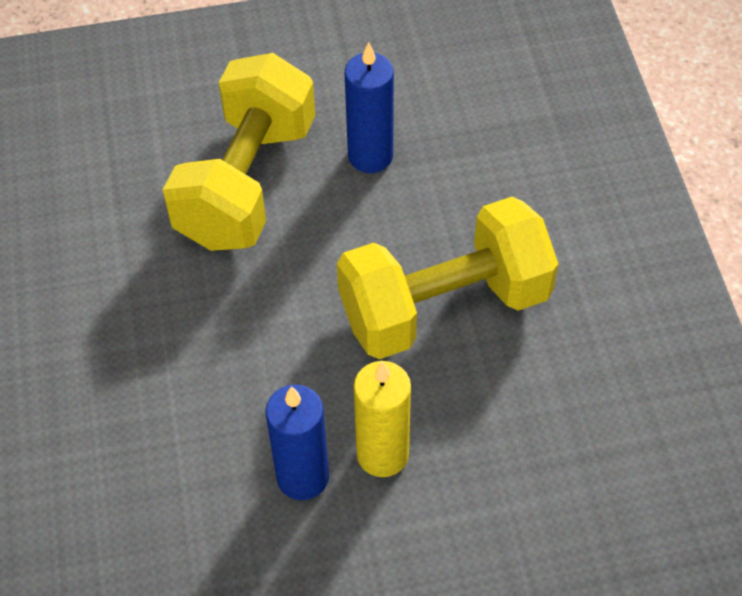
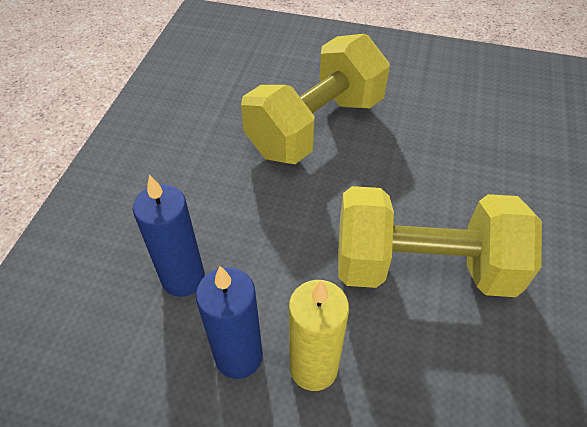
camera: 25 degrees right, 5 degrees down
(370, 156) = (413, 140): blue candle -> blue candle (183, 278)

